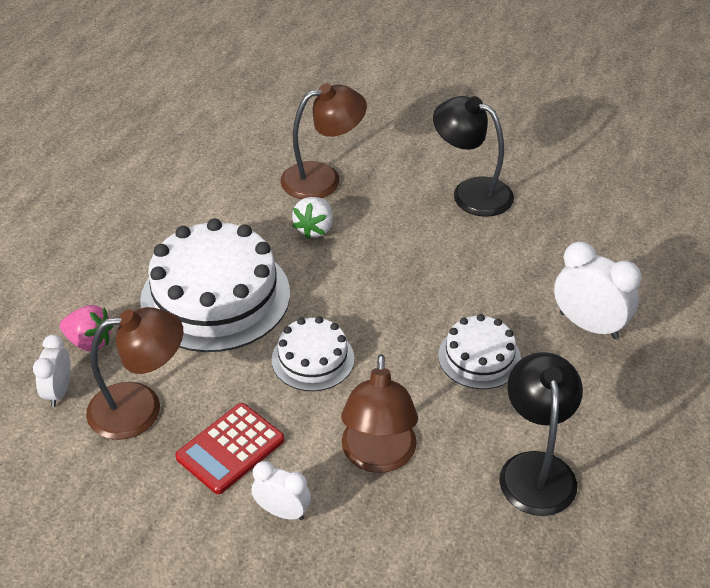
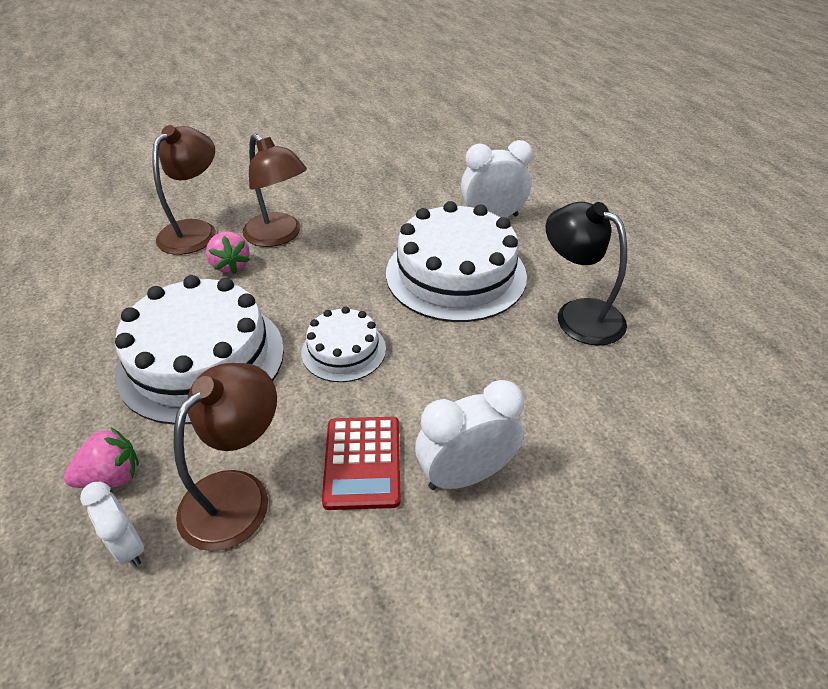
camera: 45 degrees left, 0 degrees up
(282, 512) = (465, 475): white clock -> white clock, size x1.61
(314, 229) = (231, 265): white strawberry -> pink strawberry
(378, 457) = (478, 381): brown lamp -> brown lamp (279, 236)
(471, 192) = (320, 186): black lamp -> none
(479, 357) = (455, 274): white cake -> white cake, size x1.90

